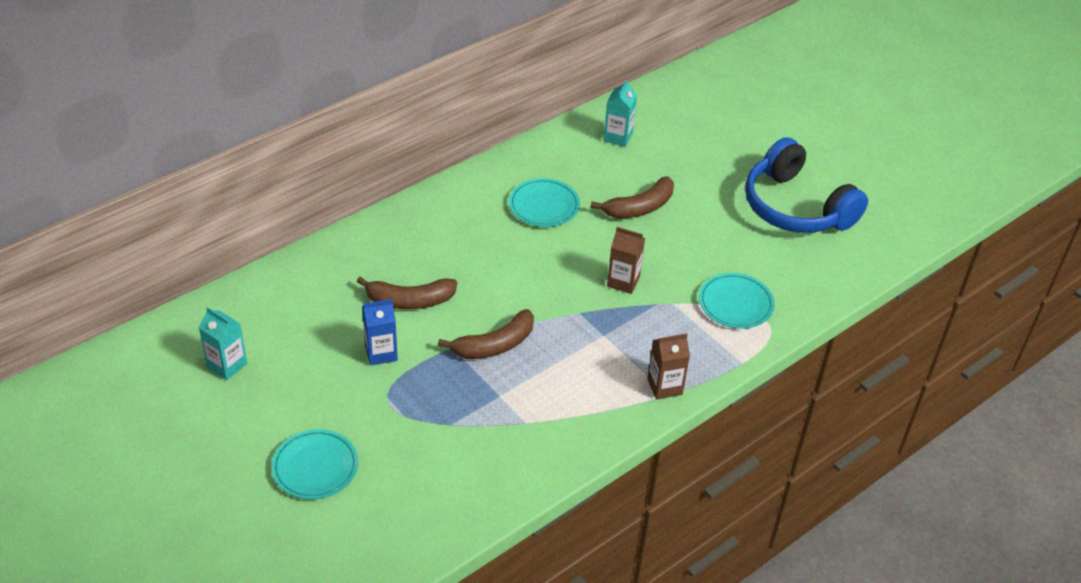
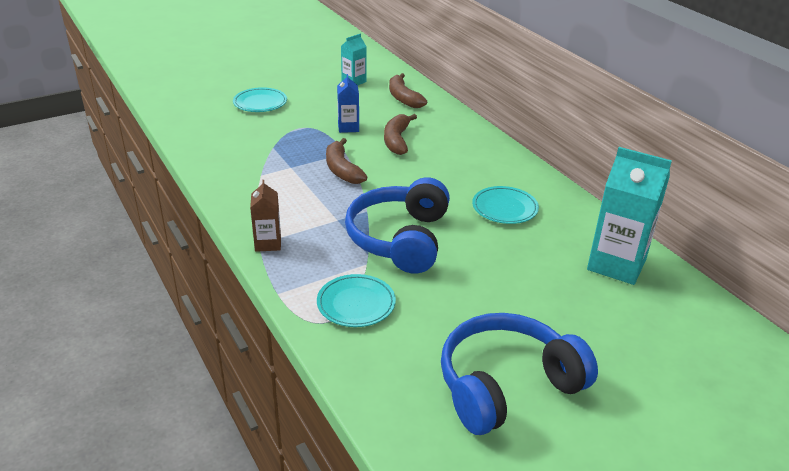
camera: 100 degrees right, 10 degrees down
(618, 137) = (616, 264): turquoise carton -> turquoise carton, size x1.85
(623, 281) = (400, 239): brown carton -> blue headphones
(639, 207) = (503, 263): brown banana -> brown banana (403, 98)

